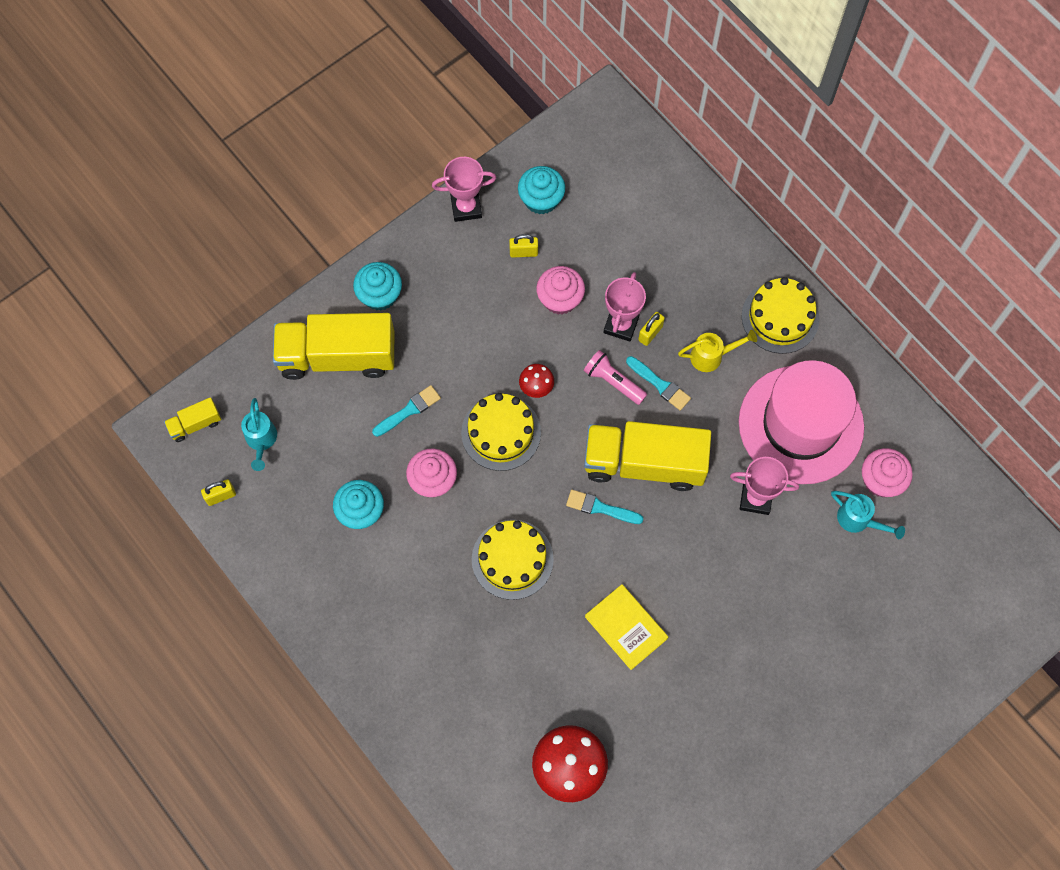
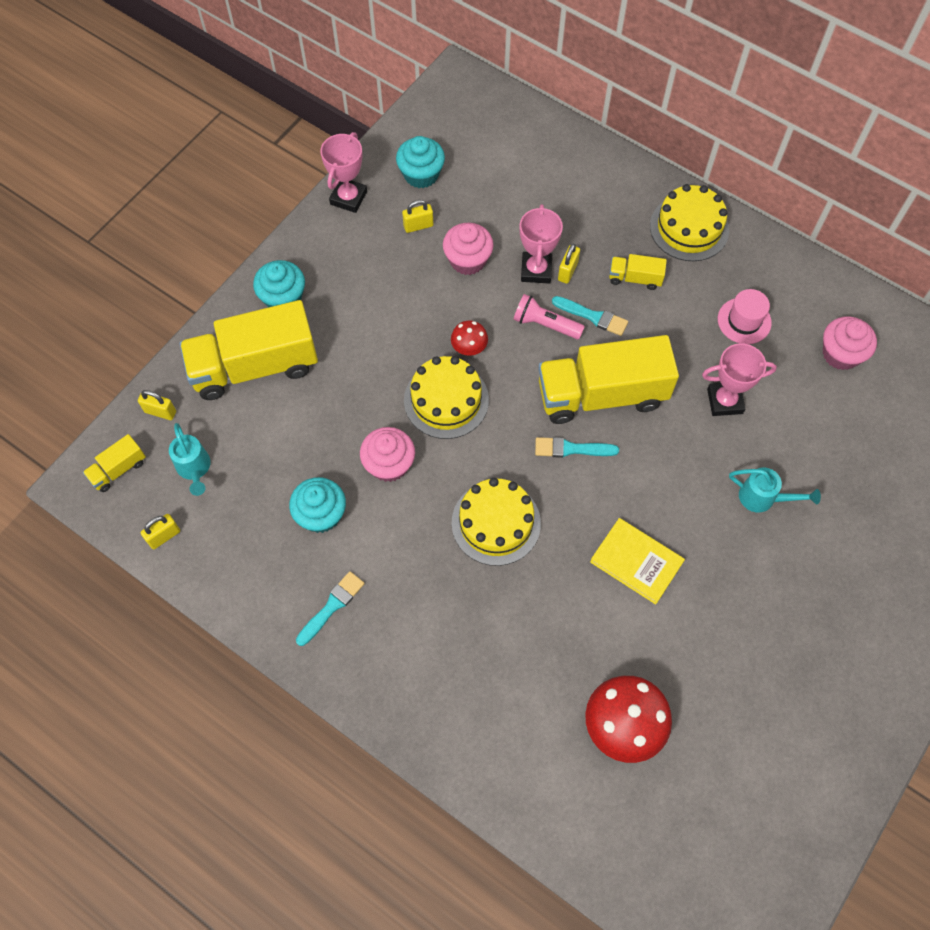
camera: 15 degrees left, 5 degrees down
(244, 379) = (160, 412): none -> yellow padlock
(409, 410) = (344, 401): turquoise brush -> turquoise brush (332, 606)
(466, 207) = (348, 198): pink trophy -> pink trophy turned 45 degrees counterclockwise
(711, 356) = (635, 278): yellow watering can -> yellow truck
(801, 424) = (744, 321): pink hat -> pink hat, size x0.41
(858, 520) = (833, 397): turquoise watering can -> turquoise watering can (763, 498)

